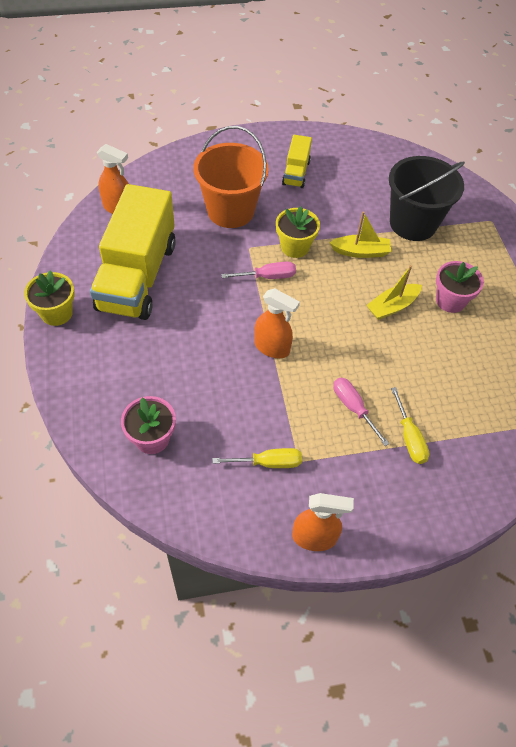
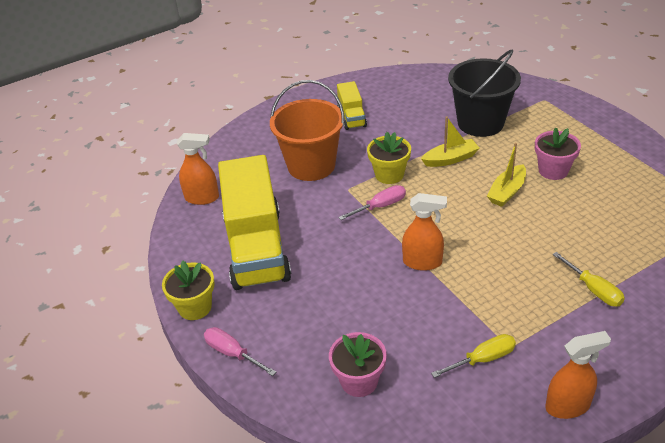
camera: 15 degrees left, 15 degrees down
(353, 408) = (529, 284): pink screwdriver -> pink screwdriver (233, 353)

